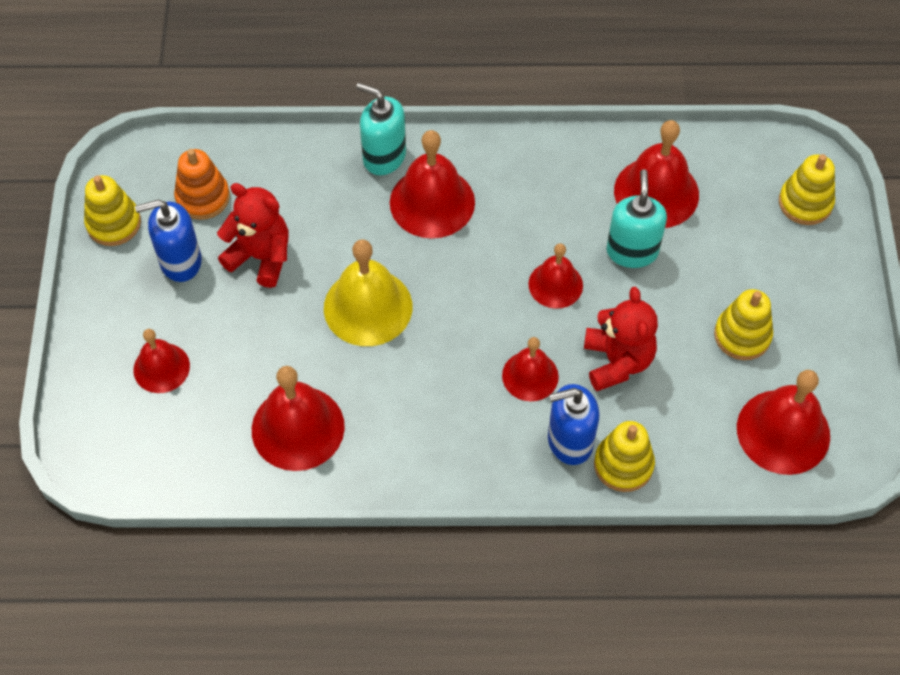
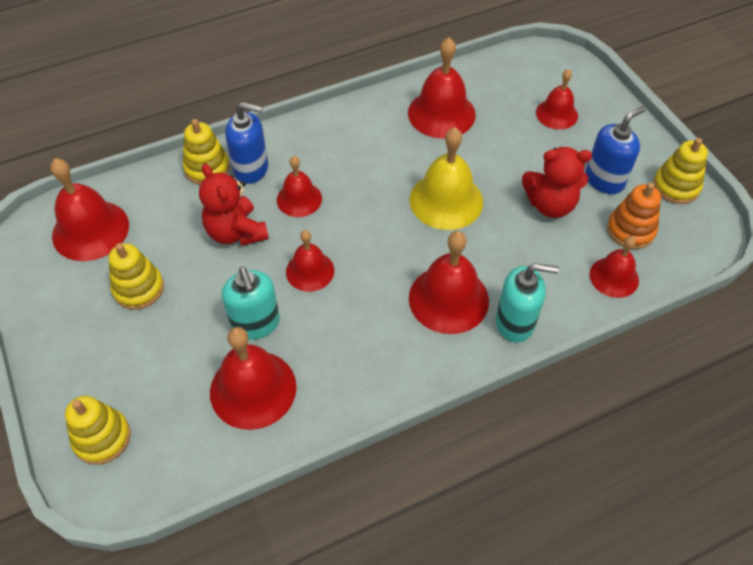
camera: 155 degrees right, 5 degrees down
(259, 160) = (614, 277): none -> red bell
(569, 441) = (251, 169): blue soap dispenser -> blue soap dispenser turned 45 degrees clockwise

